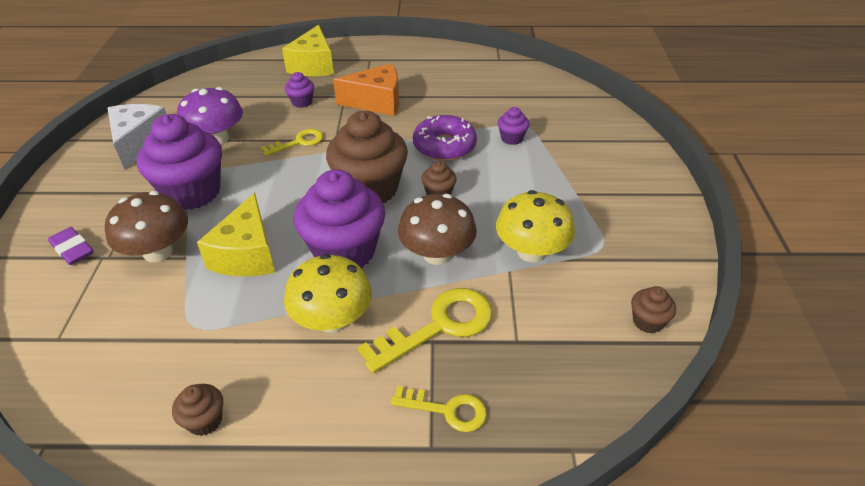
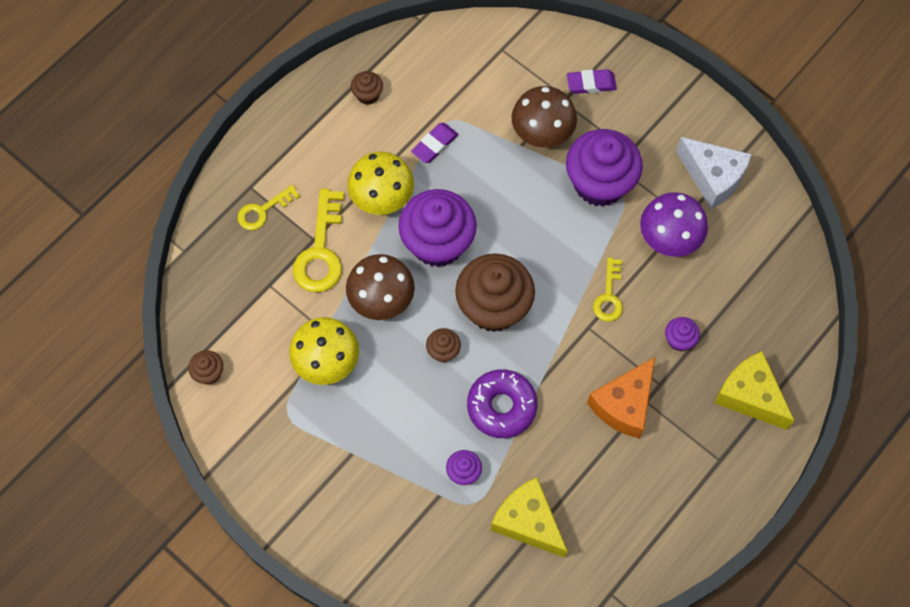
camera: 130 degrees right, 25 degrees up
(233, 317) = (435, 145): none -> purple eraser
(247, 254) = (490, 182): yellow cheese -> yellow cheese (528, 522)

